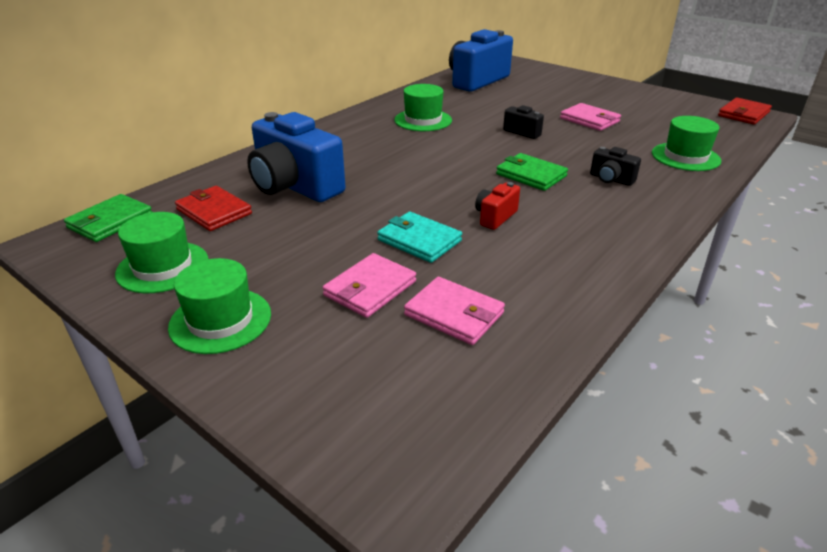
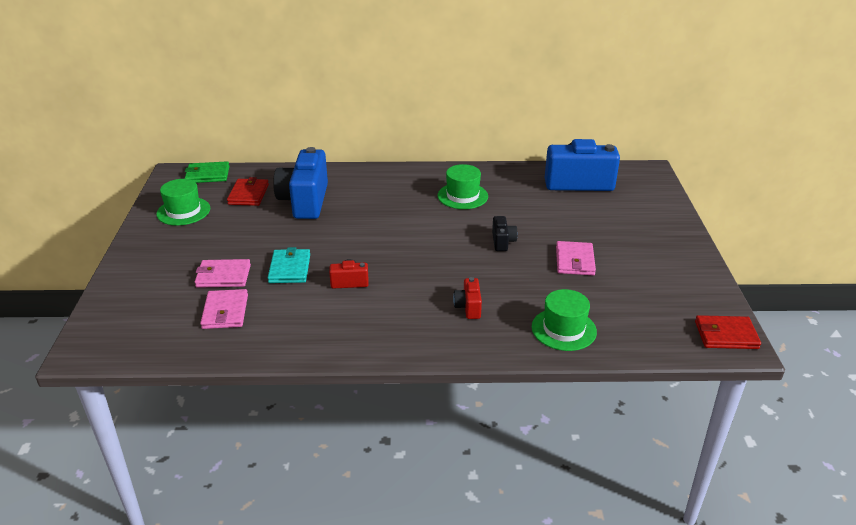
camera: 50 degrees right, 0 degrees up
(220, 320) = (156, 250): green hat -> none
(531, 175) = (430, 272): green wallet -> none
(611, 179) = (468, 307): black camera -> red camera

